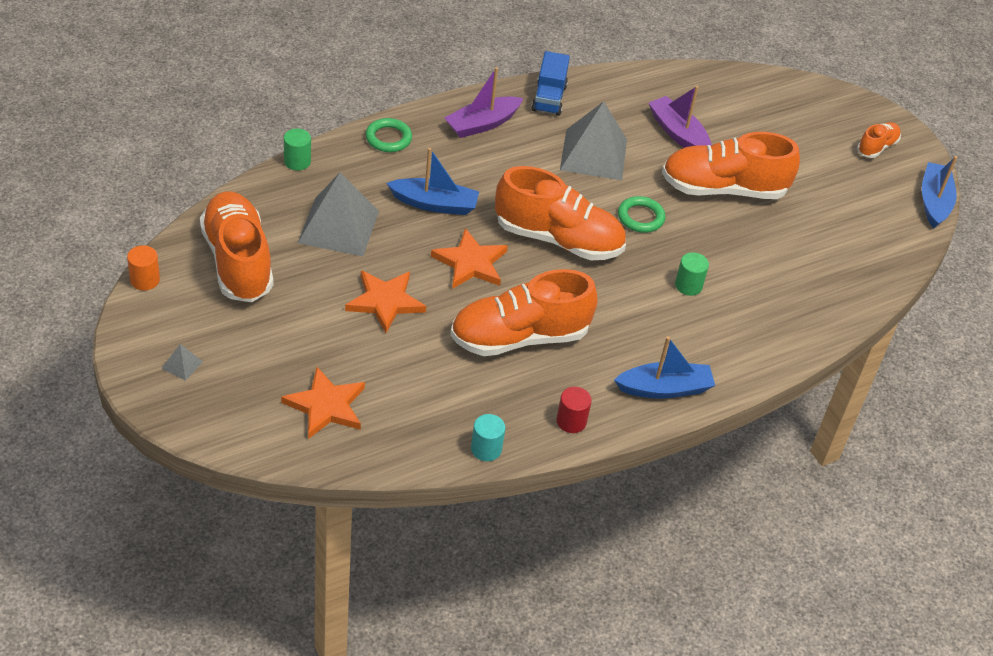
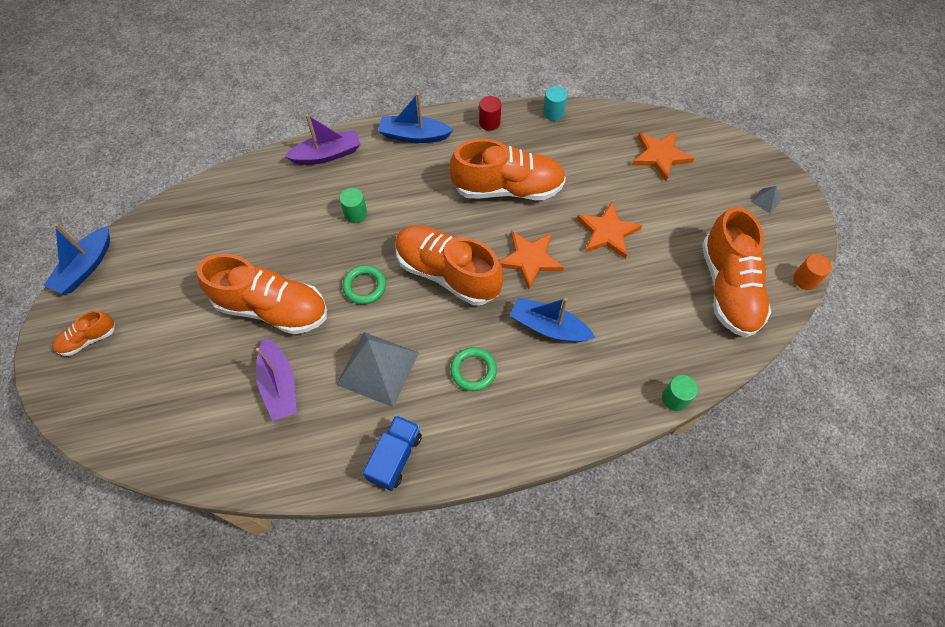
camera: 160 degrees left, 15 degrees up
(338, 226) = (639, 313): grey pyramid -> none
(388, 138) = (580, 419): green ring -> green ring (473, 370)
(482, 124) = (478, 426): purple boat -> purple boat (327, 154)

